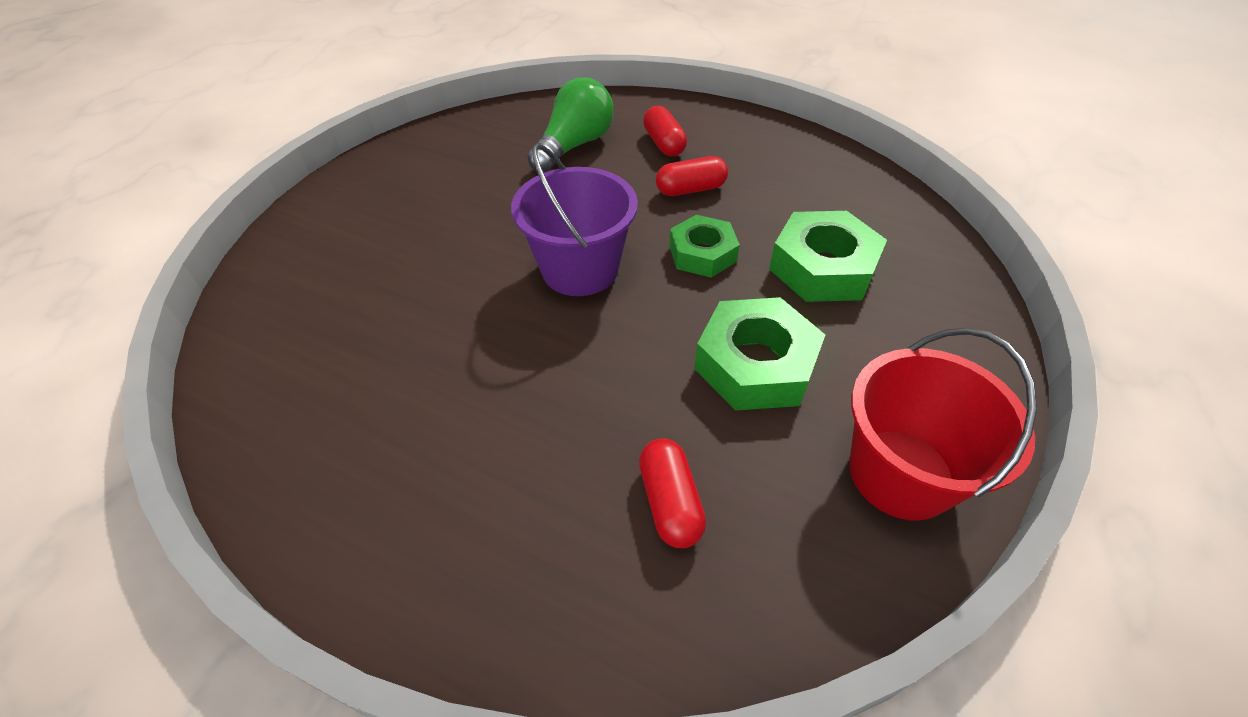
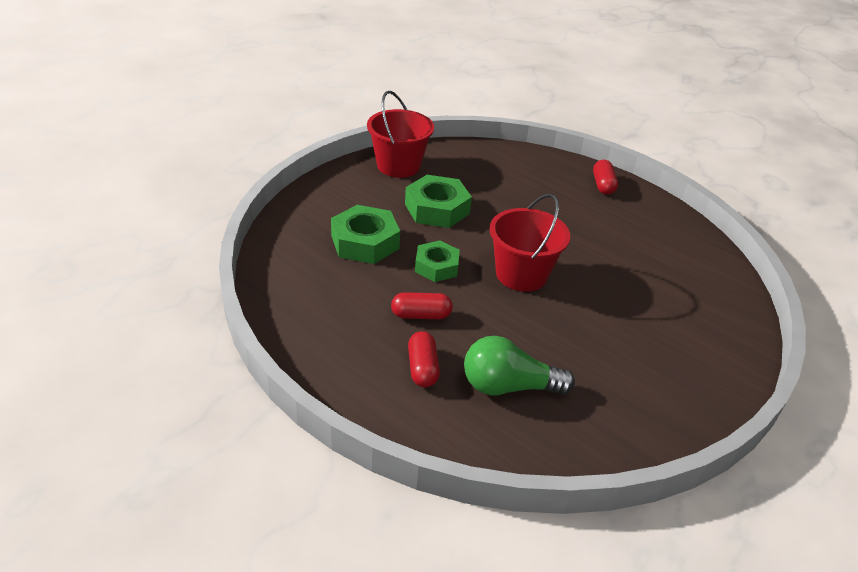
camera: 170 degrees left, 10 degrees down
(574, 145) = (508, 386): green light bulb -> green light bulb turned 45 degrees clockwise
(580, 269) = (521, 274): purple bucket -> red bucket
(670, 502) = (498, 177): red capsule -> red capsule (603, 185)

